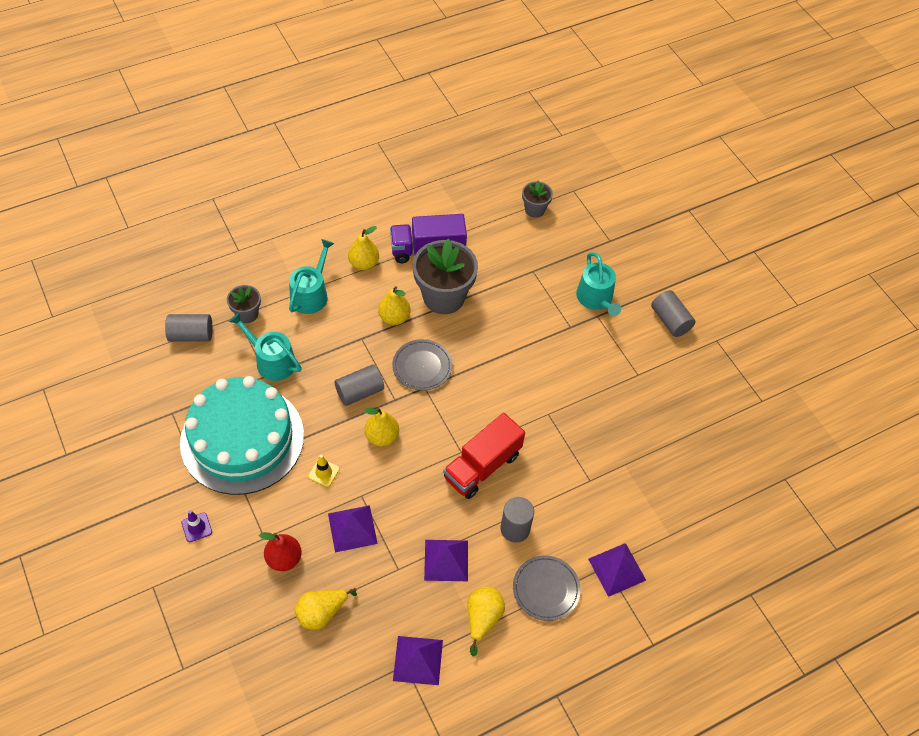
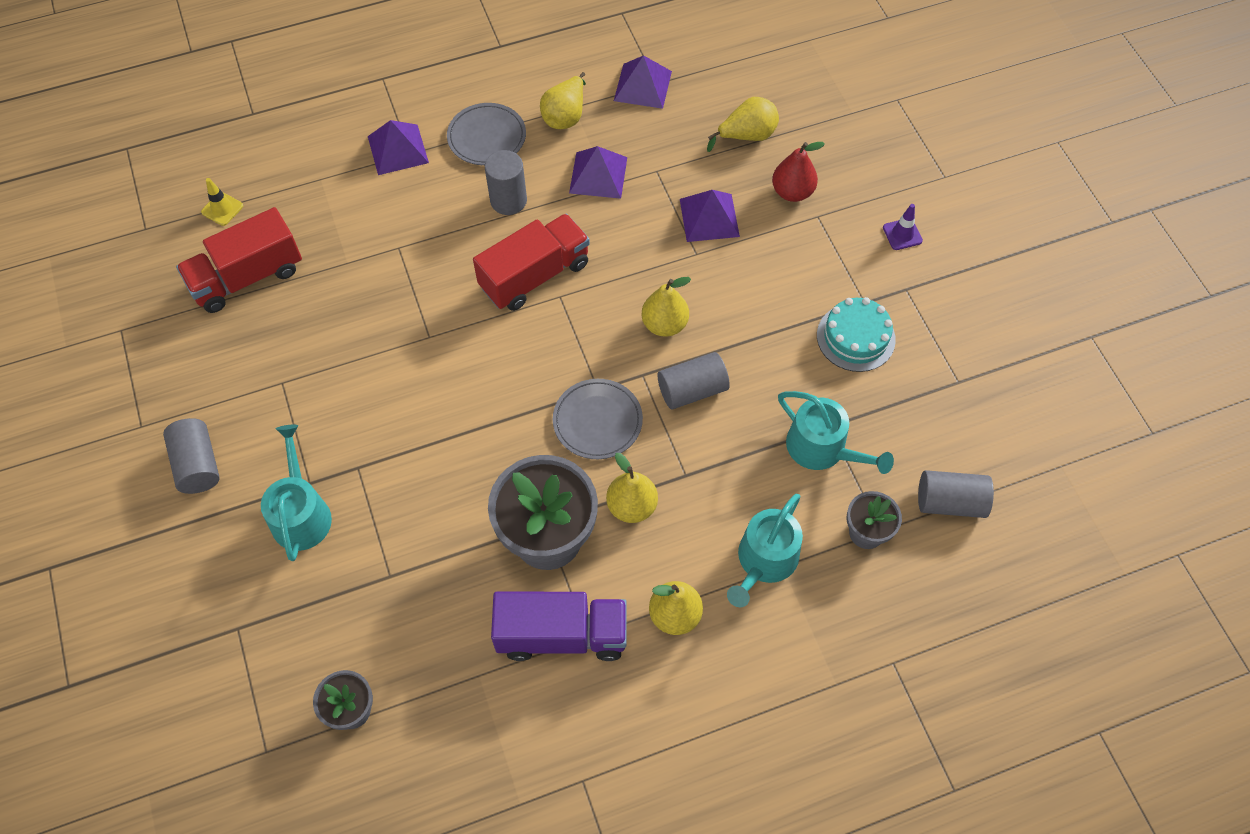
camera: 170 degrees left, 5 degrees up
(242, 439) = (856, 337): turquoise cake -> turquoise cake, size x0.47
(323, 472) = (744, 285): yellow traffic cone -> yellow traffic cone (222, 209)
(692, 446) = (247, 277): none -> red truck

